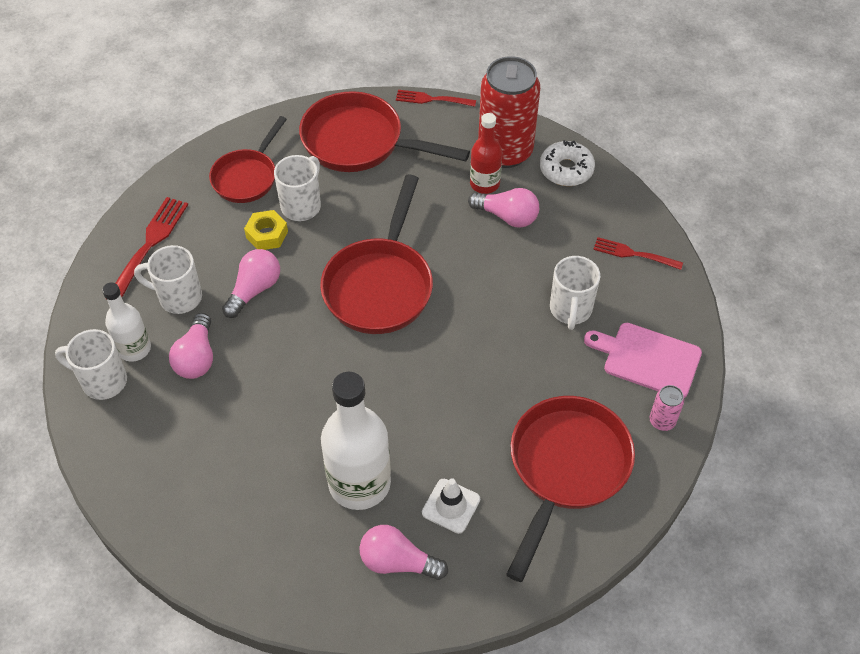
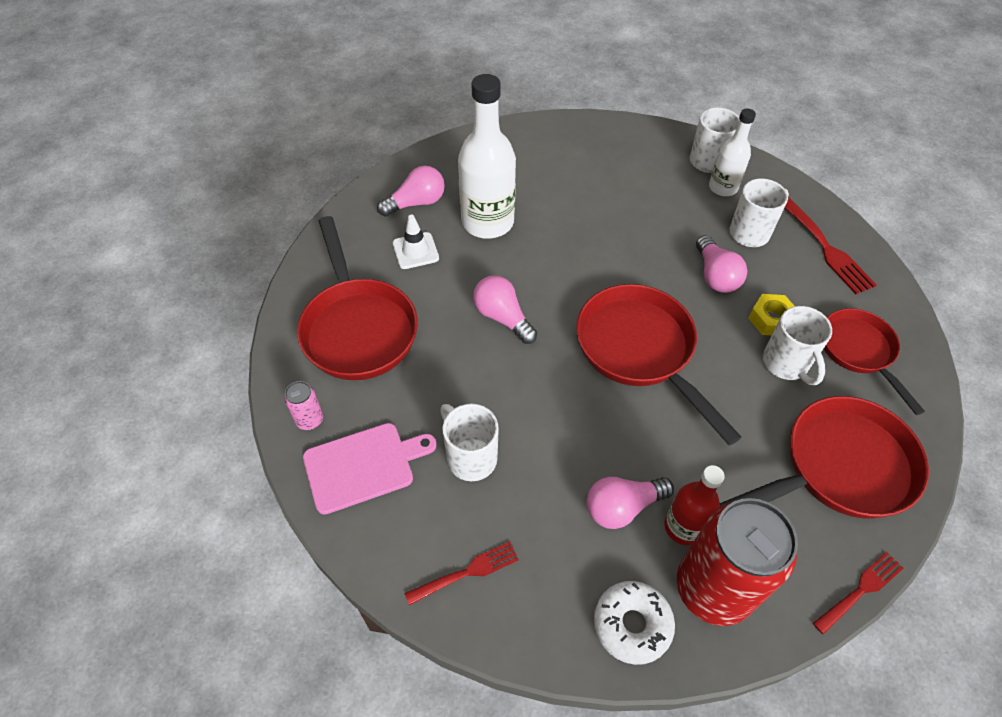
camera: 135 degrees right, 0 degrees up
(197, 357) = (681, 211): pink light bulb -> pink light bulb (502, 317)

